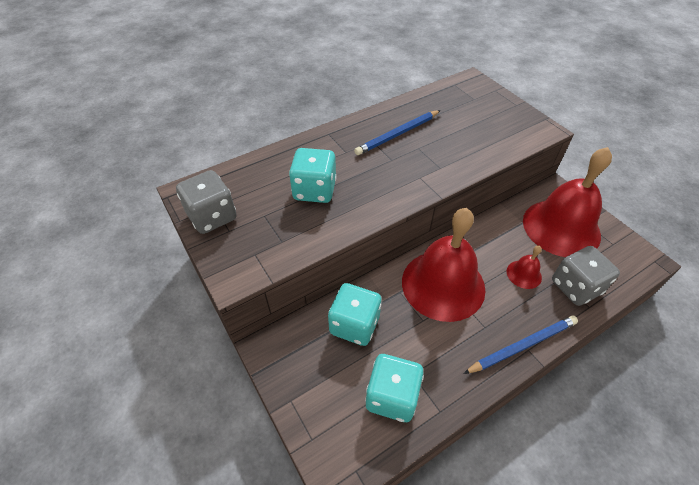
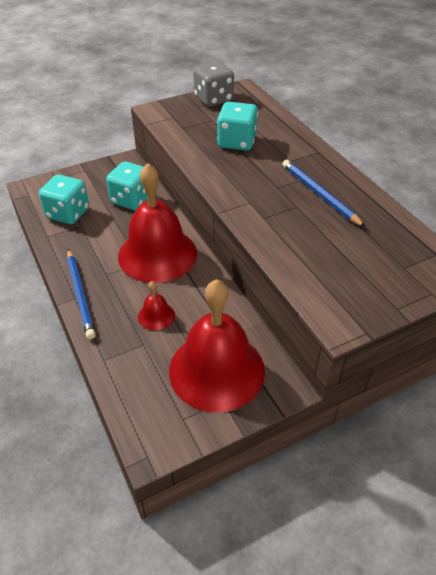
camera: 95 degrees right, 5 degrees down
(575, 287) = (130, 355): grey dice -> none

